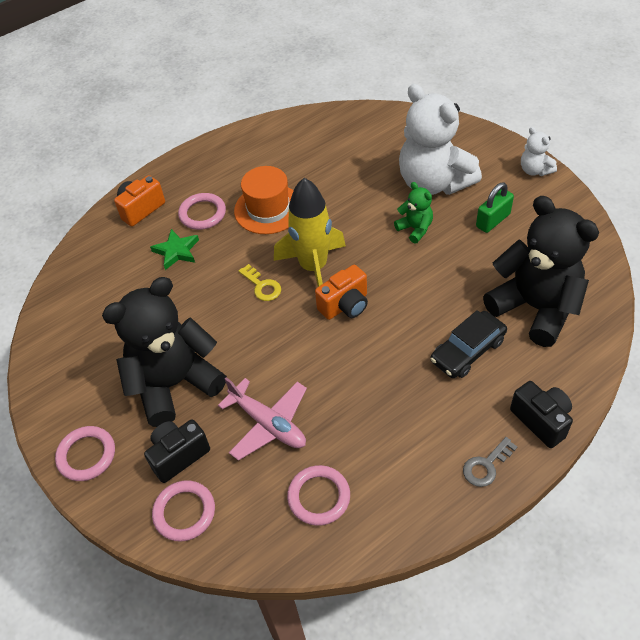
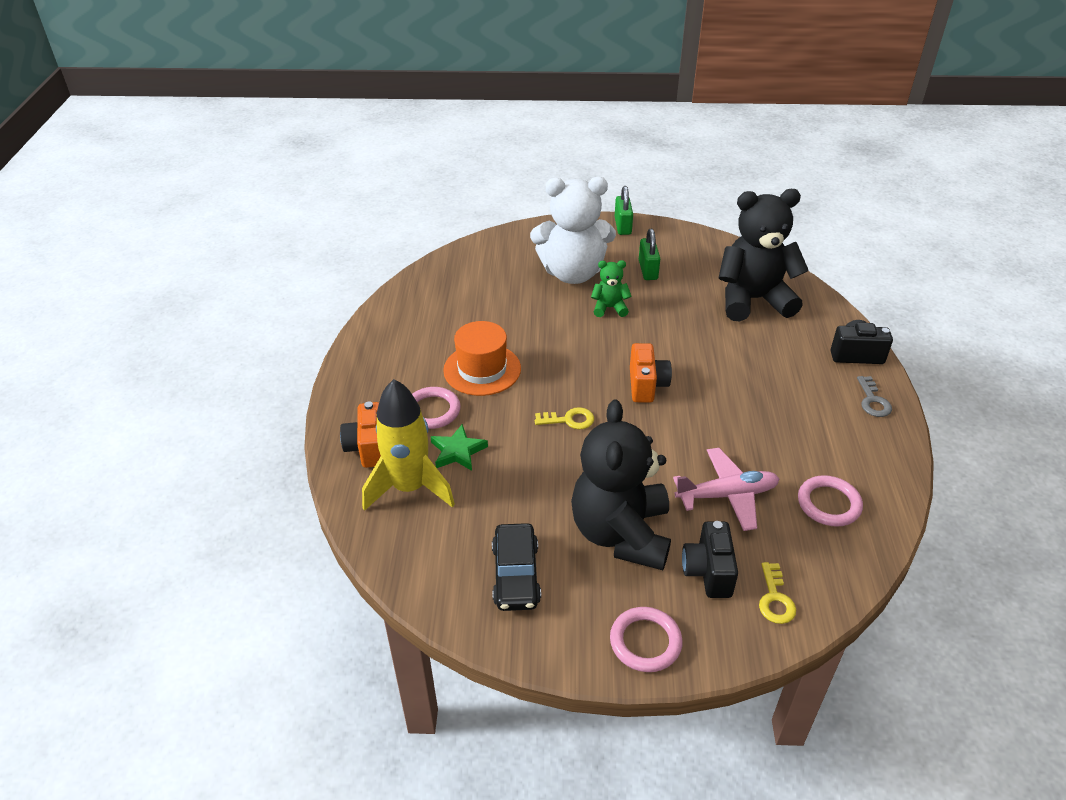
camera: 55 degrees left, 10 degrees down
(184, 512) = (775, 599): pink ring -> yellow key
(313, 267) = (584, 380): yellow rocket -> yellow rocket (410, 488)
(467, 351) = (760, 351): black car -> black car (516, 574)
(534, 170) = (622, 226): white teddy bear -> green padlock

